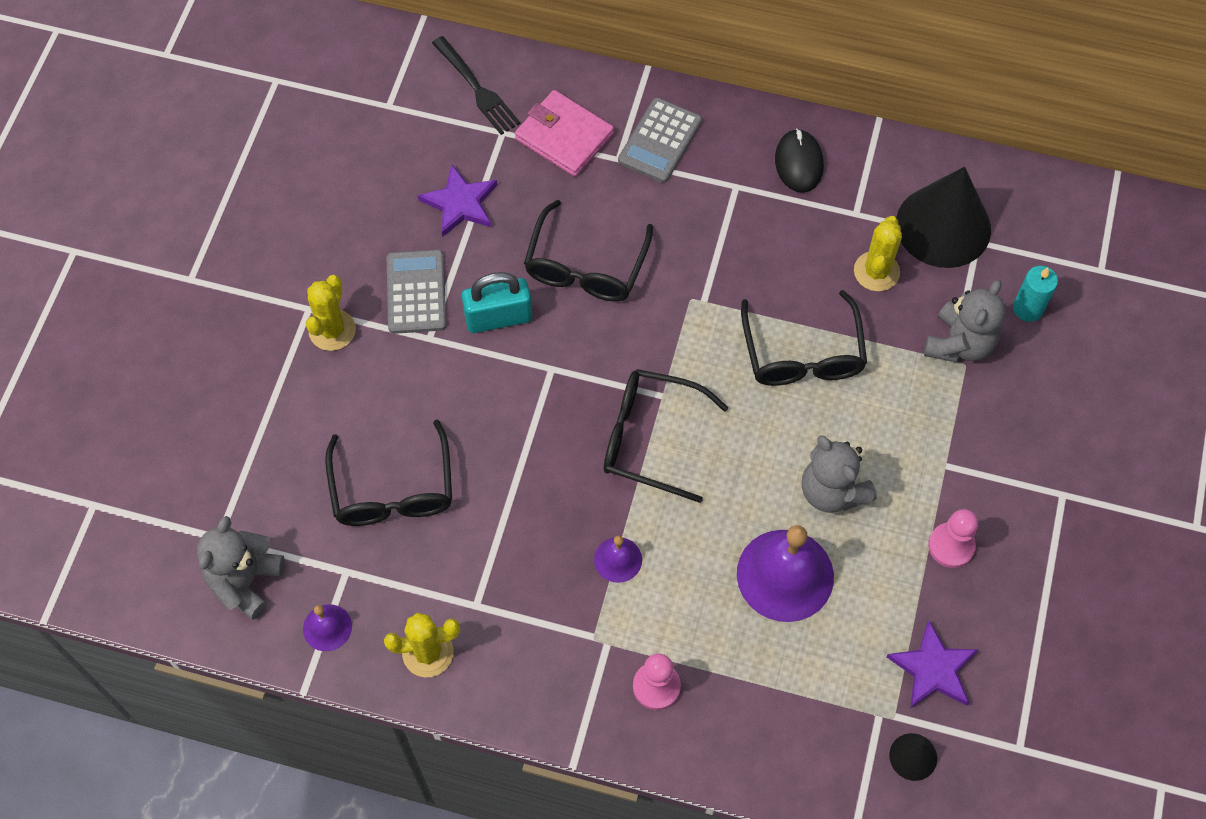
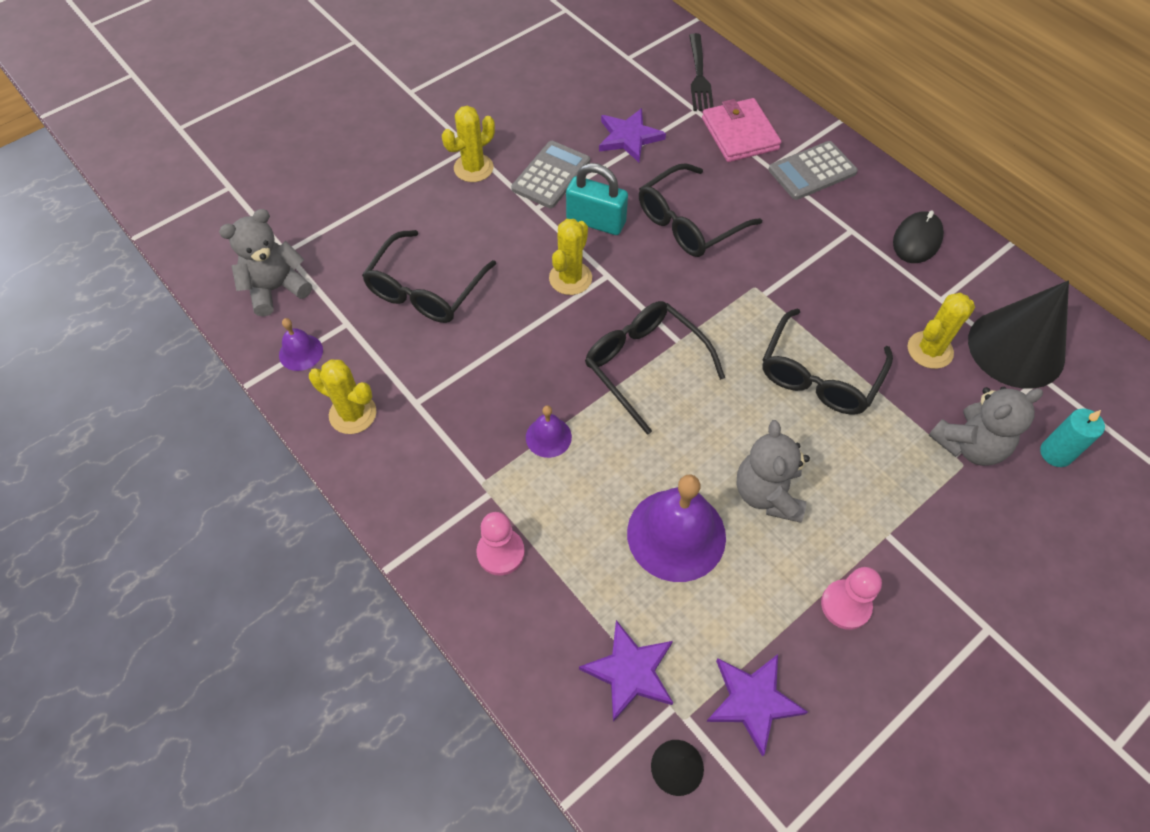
camera: 35 degrees right, 5 degrees down
(520, 393) = (570, 278): none -> yellow cactus
(828, 710) = (630, 672): none -> purple star

